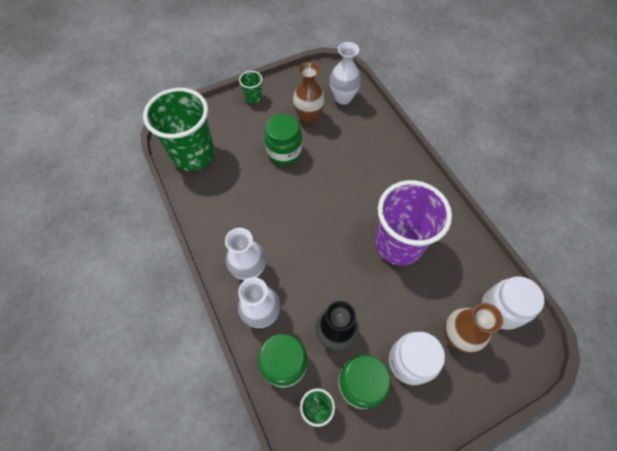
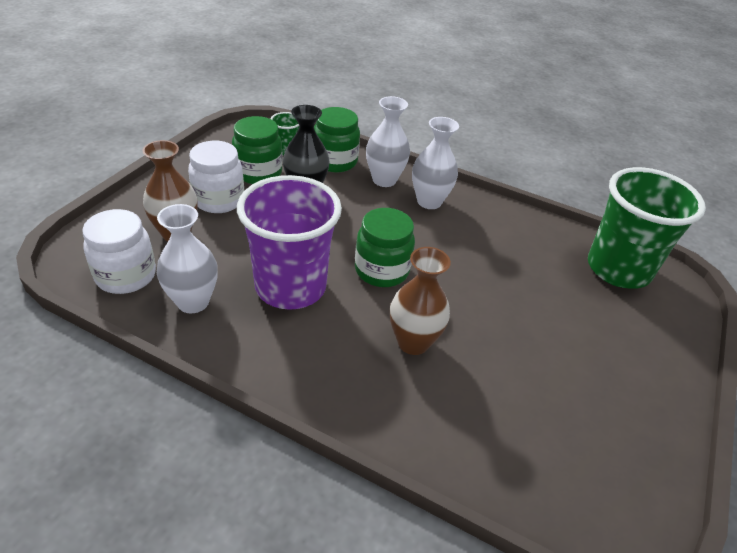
camera: 140 degrees right, 20 degrees down
(253, 98) = (666, 383): green cup -> none
(284, 152) = (529, 326): green jar -> green jar (381, 270)
(309, 117) = (559, 398): brown vase -> brown vase (413, 342)
(343, 98) = (550, 472): white vase -> white vase (193, 302)

